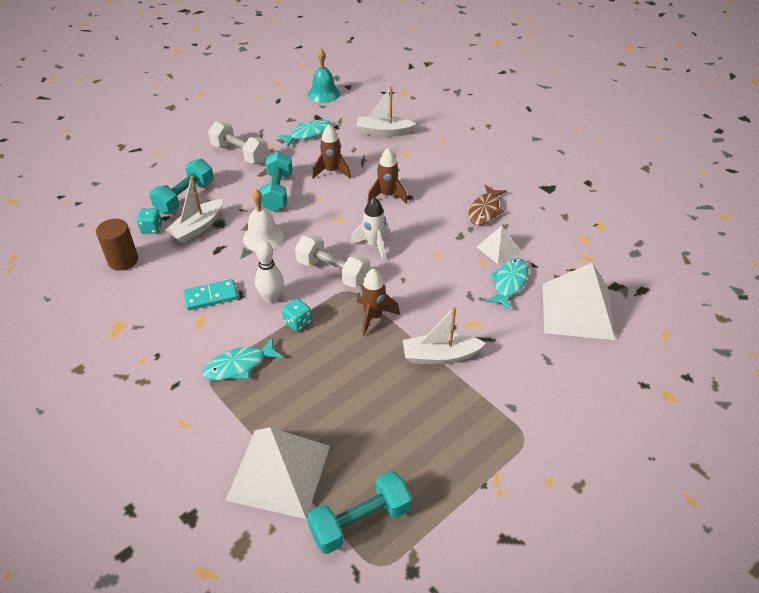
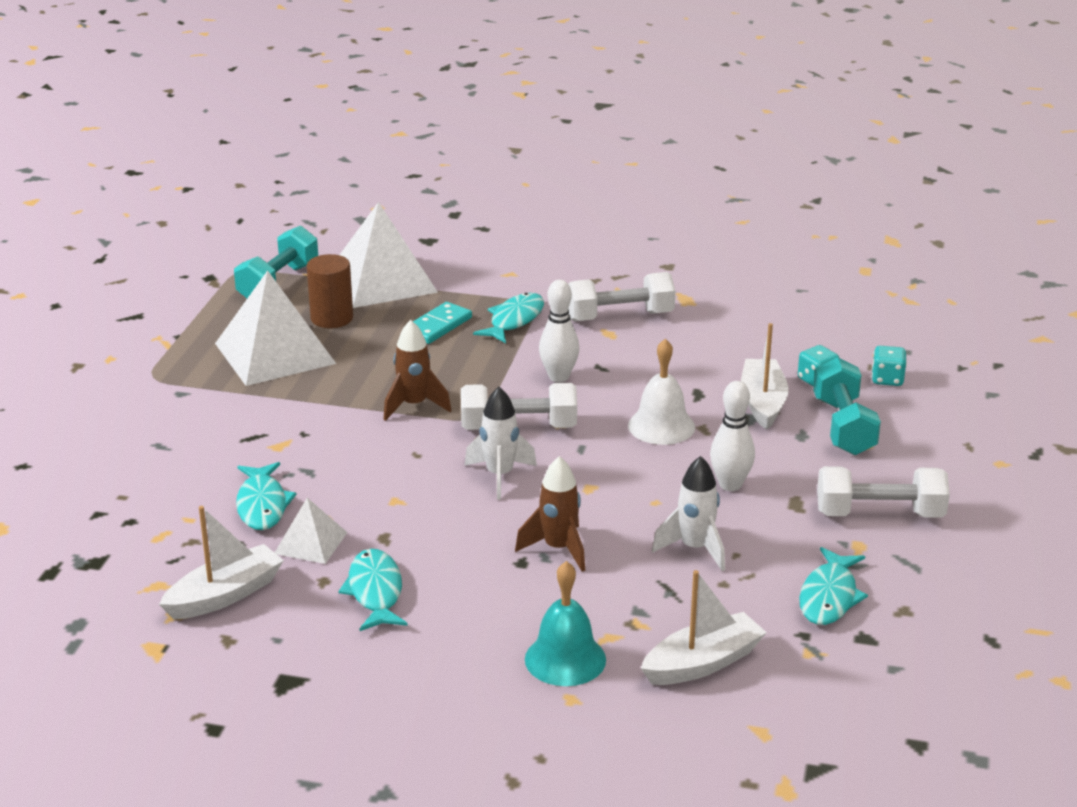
camera: 145 degrees right, 15 degrees down
(123, 260) = (787, 342): brown cylinder -> brown cylinder (332, 318)
(175, 332) = (620, 316): none -> white dumbbell
(211, 296) = (630, 353): turquoise domino -> turquoise domino (437, 326)
(277, 192) = (730, 485): turquoise dumbbell -> white bowling pin
(298, 322) = (498, 370): turquoise dice -> turquoise dice (887, 379)
(324, 94) = (934, 699): turquoise bell -> turquoise bell (565, 659)
(331, 171) = (695, 549): brown rocket -> white rocket
(440, 356) = (298, 402): white boat -> white boat (225, 595)
(485, 210) = (375, 592): brown fish -> turquoise fish
(577, 311) = (142, 509): white pyramid -> white pyramid (275, 353)

